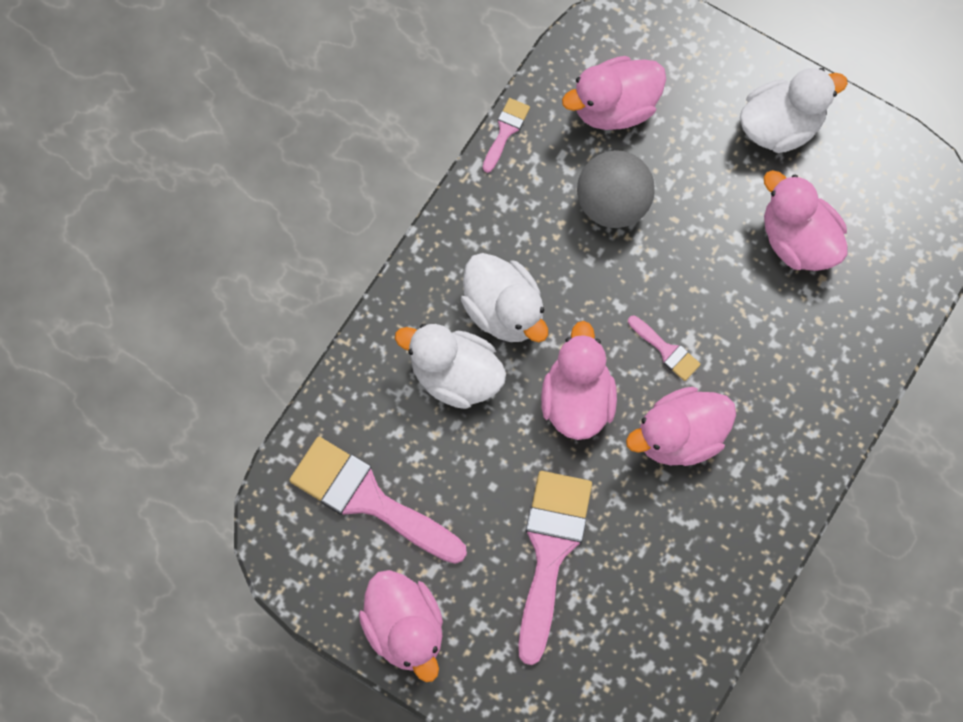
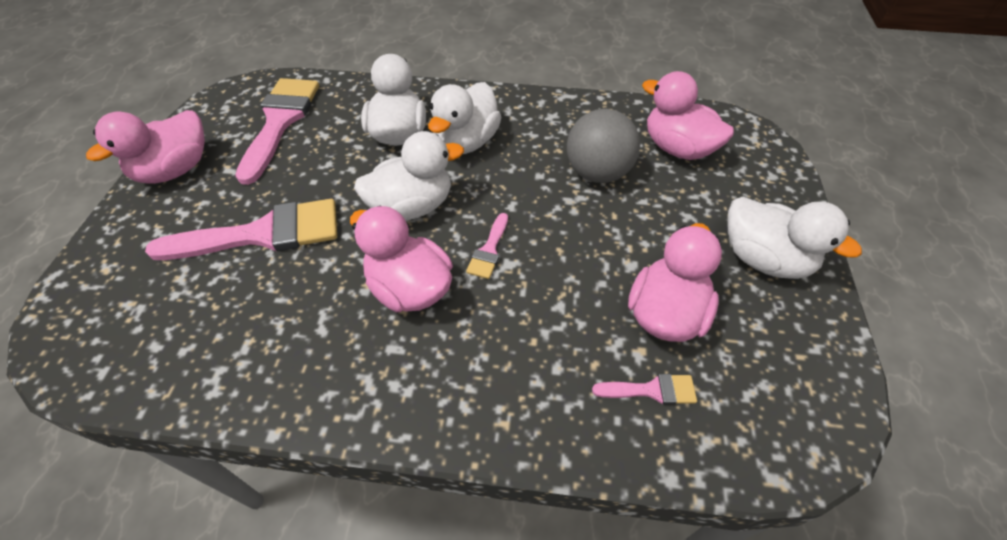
camera: 65 degrees right, 20 degrees down
(505, 131) = (607, 101): pink brush -> pink brush (652, 390)
(577, 399) = (412, 206): pink duck -> white duck

